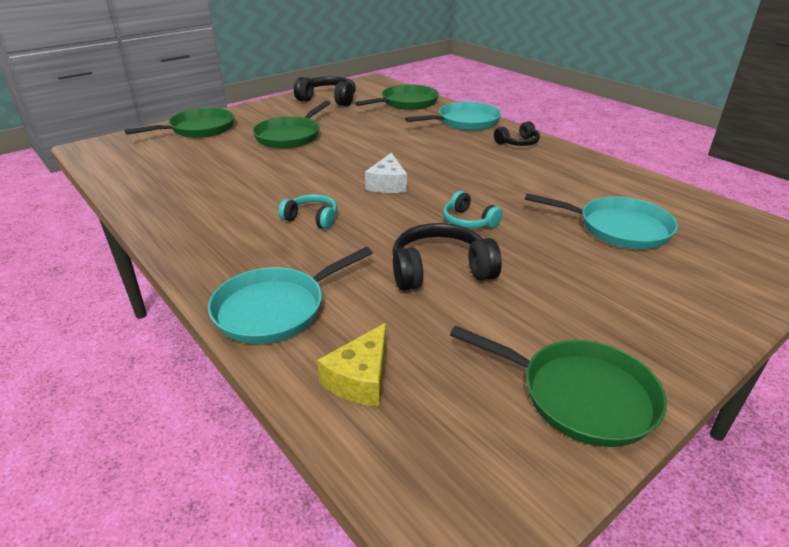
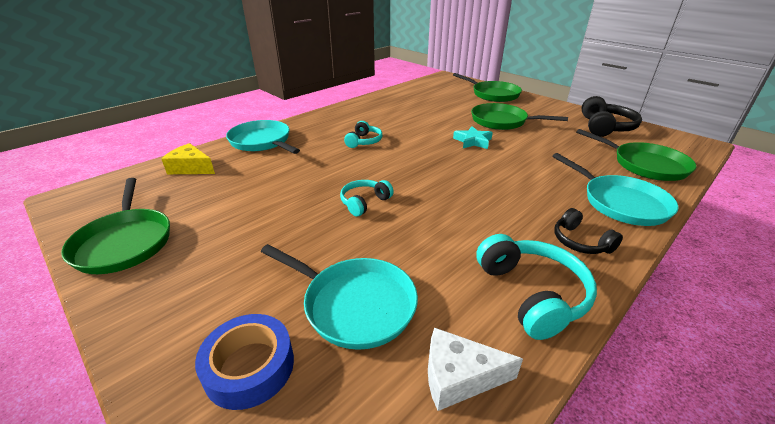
camera: 85 degrees right, 0 degrees up
(337, 156) = (473, 141): none -> turquoise star
(387, 184) = (426, 164): white cheese -> white cheese (458, 377)
(440, 270) = (289, 190): black headphones -> none
(579, 166) = (532, 294): none -> turquoise headphones
(579, 396) = (124, 242): green pan -> green pan turned 45 degrees counterclockwise
(618, 228) = (354, 304): turquoise pan -> turquoise pan turned 75 degrees counterclockwise
(701, 270) = (249, 367): none -> blue tape

